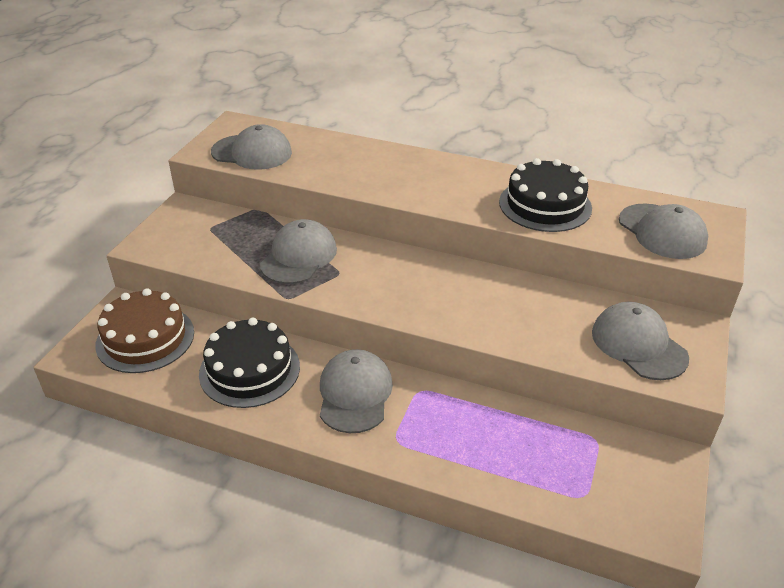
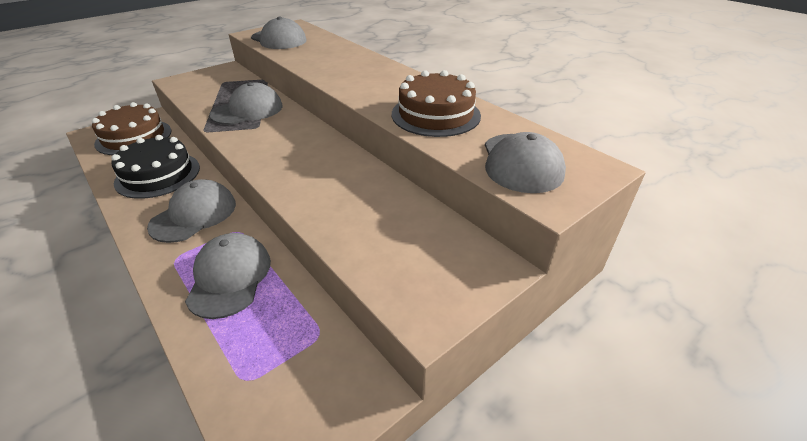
camera: 30 degrees right, 0 degrees up
(545, 205) = (435, 114): black cake -> brown cake
(638, 345) = (415, 260): grey cap -> grey cap (229, 277)

